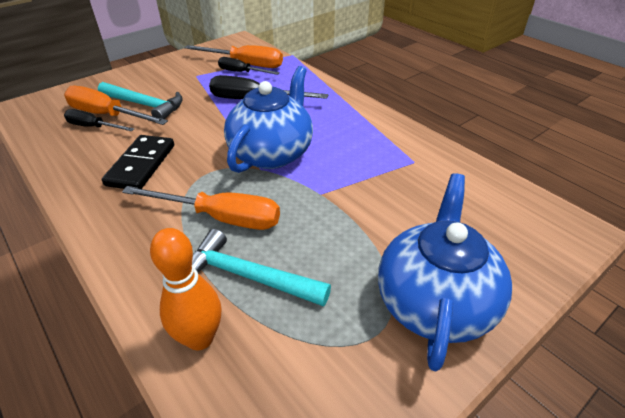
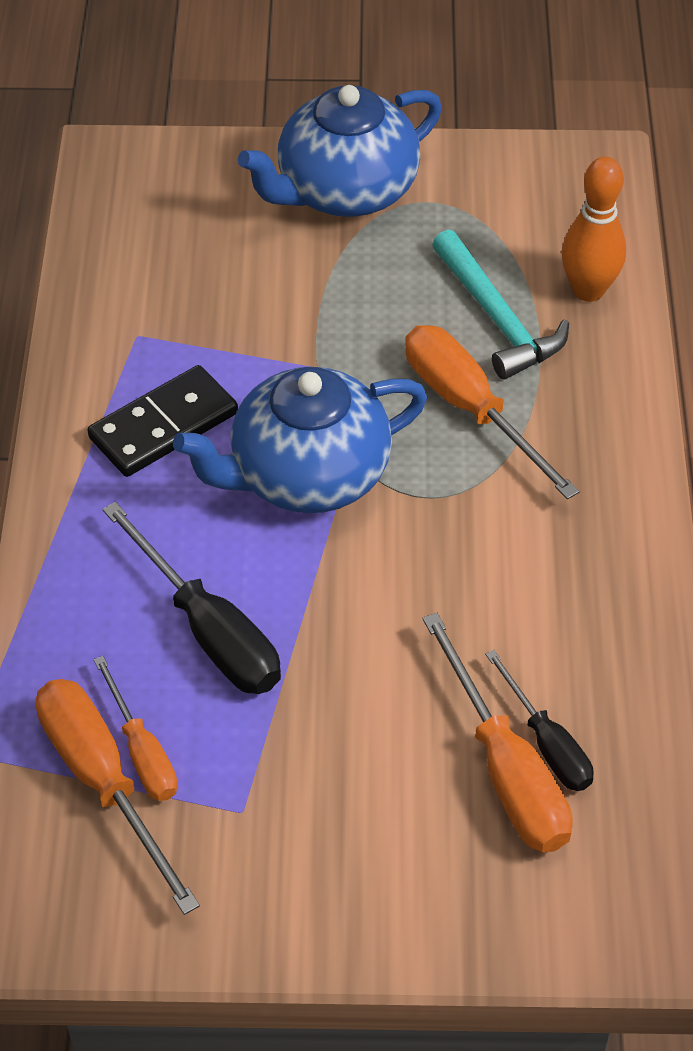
camera: 140 degrees left, 10 degrees up
(141, 165) = (516, 578): black domino -> black domino (164, 426)
(145, 105) = (416, 757): turquoise hammer -> none
(241, 72) = (142, 751): black screwdriver -> orange screwdriver

